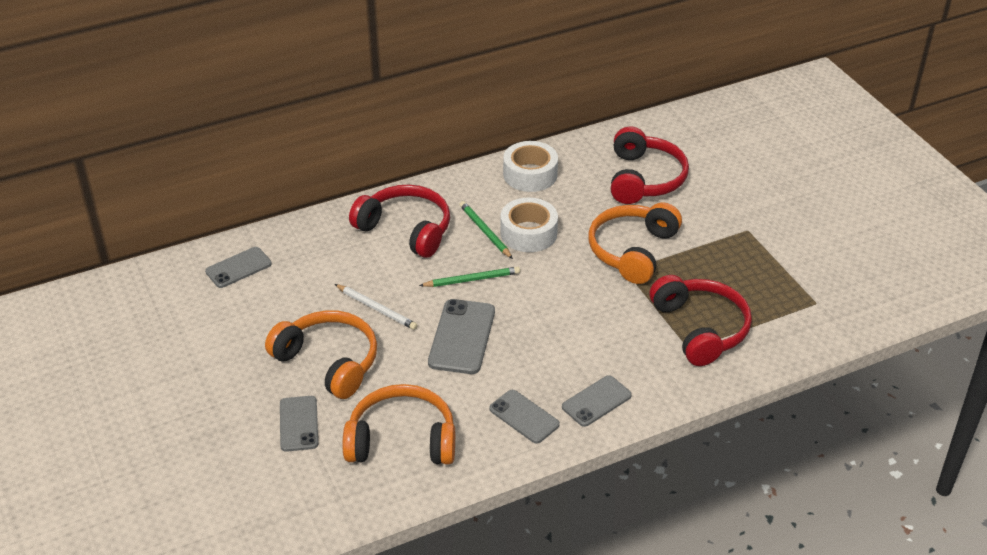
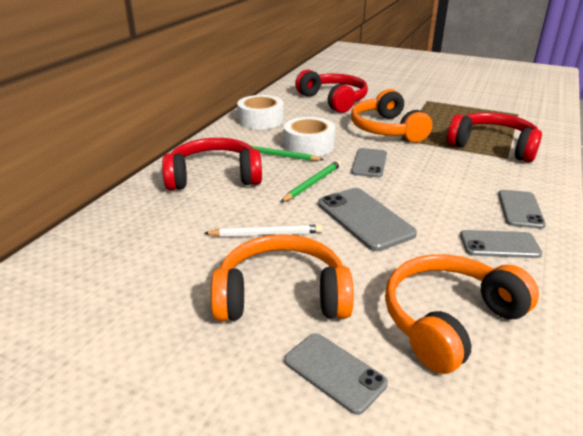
camera: 40 degrees left, 10 degrees down
(238, 268) = (78, 267): grey phone -> grey phone (369, 163)

